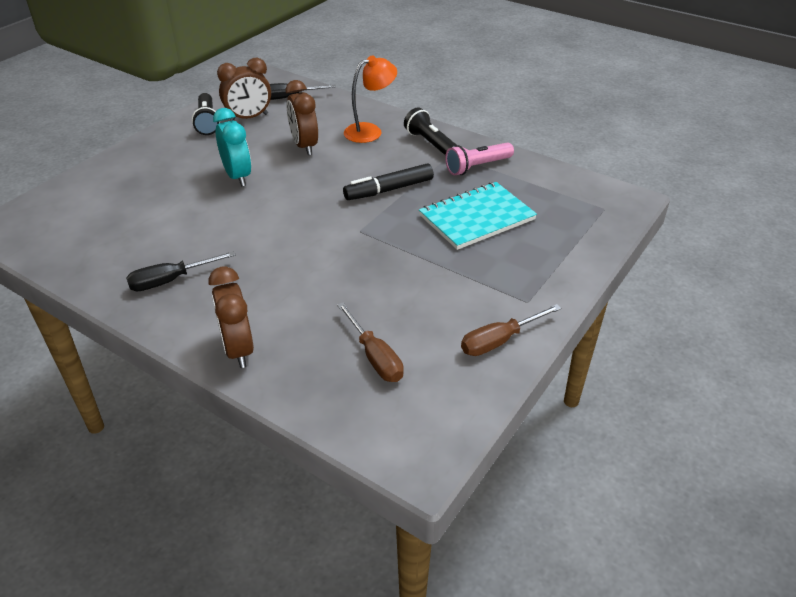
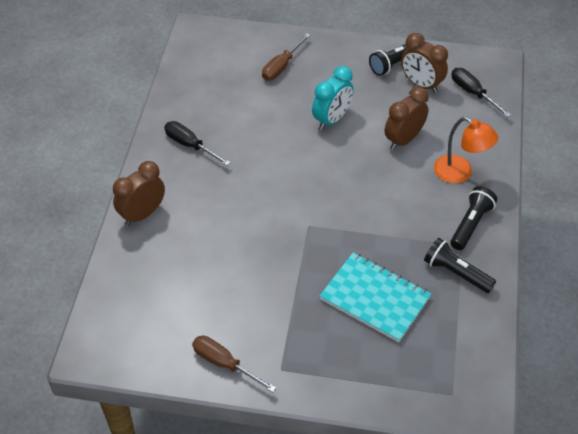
camera: 65 degrees right, 10 degrees up
(375, 357) = (171, 292): brown screwdriver -> brown screwdriver (281, 67)
(389, 190) = (376, 222): black marker -> none
(477, 167) = (456, 273): pink flashlight -> black flashlight

